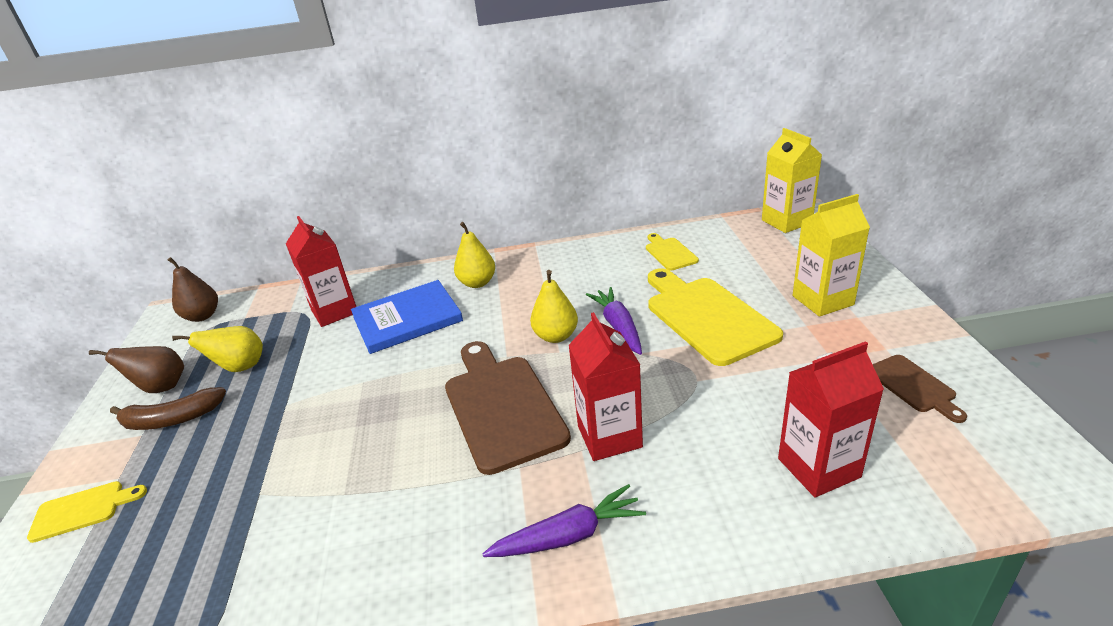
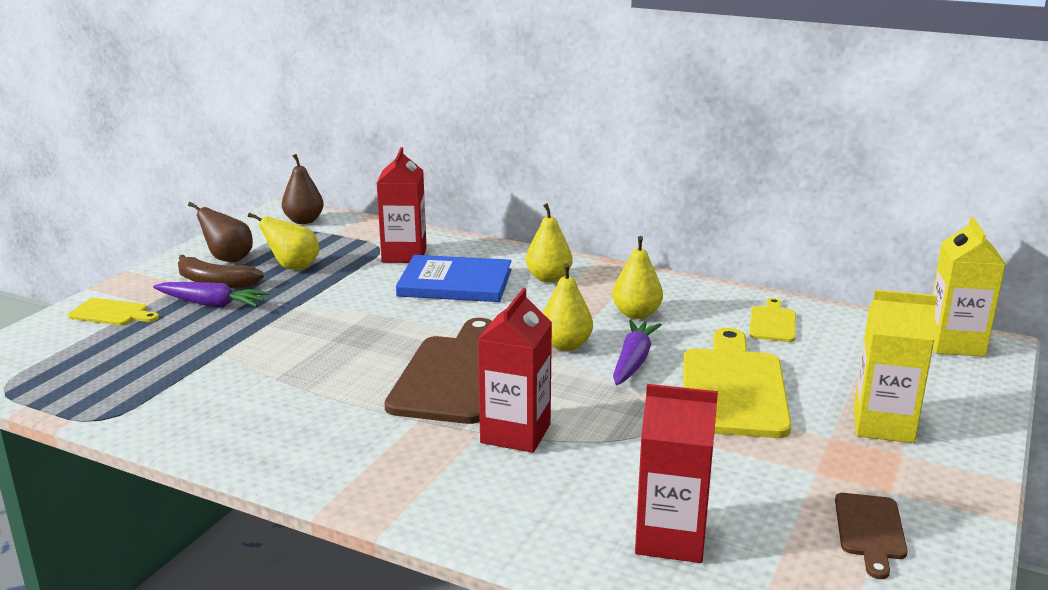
camera: 30 degrees right, 10 degrees down
(568, 536) = (399, 477): purple carrot -> purple carrot (211, 304)
(575, 286) = (636, 314): none -> yellow pear

